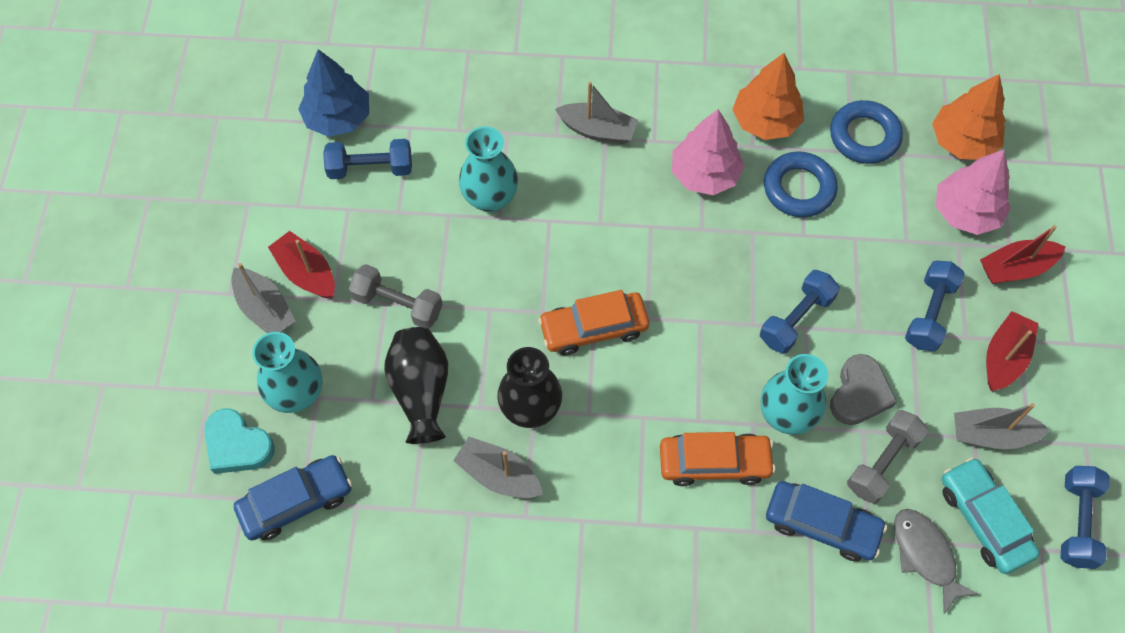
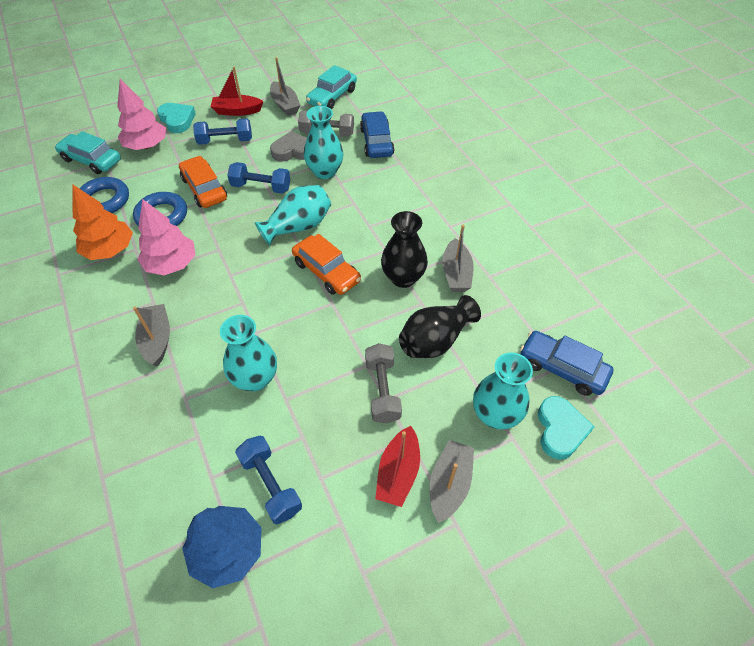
camera: 120 degrees left, 10 degrees down
(691, 331) = (298, 226): none -> turquoise vase
(714, 463) = (374, 188): orange car -> orange car (204, 189)
(925, 555) = (364, 108): grey fish -> none
(962, 141) = (91, 160): orange tree -> turquoise car
(1015, 268) = (177, 120): red boat -> turquoise heart
(1077, 522) = (312, 73): blue dumbbell -> none

